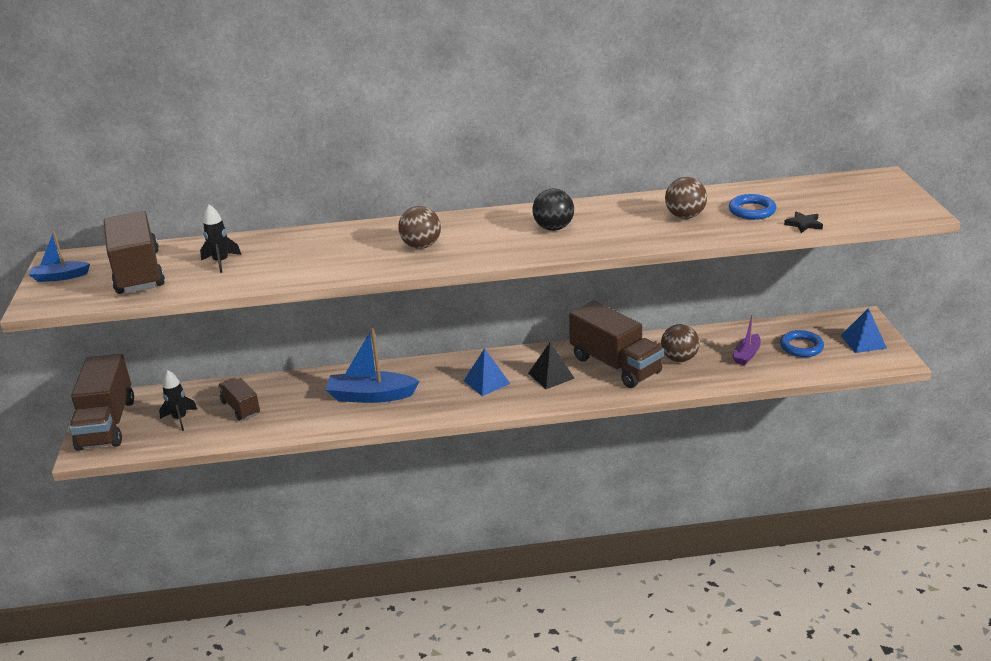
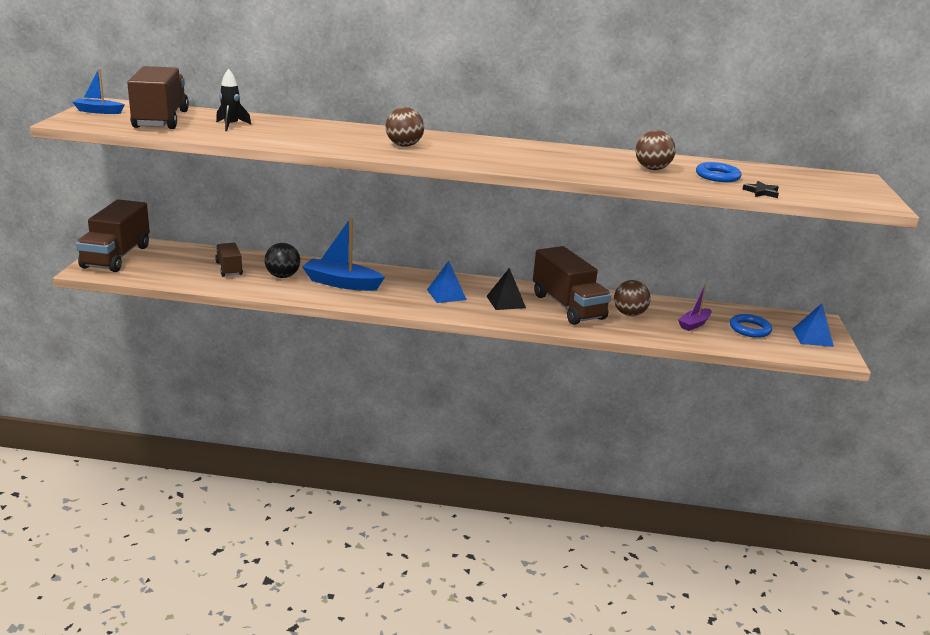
camera: 10 degrees right, 5 degrees down
(180, 419) = (176, 265): black rocket -> none
(553, 228) = (527, 155): black ball -> black ball (282, 276)

